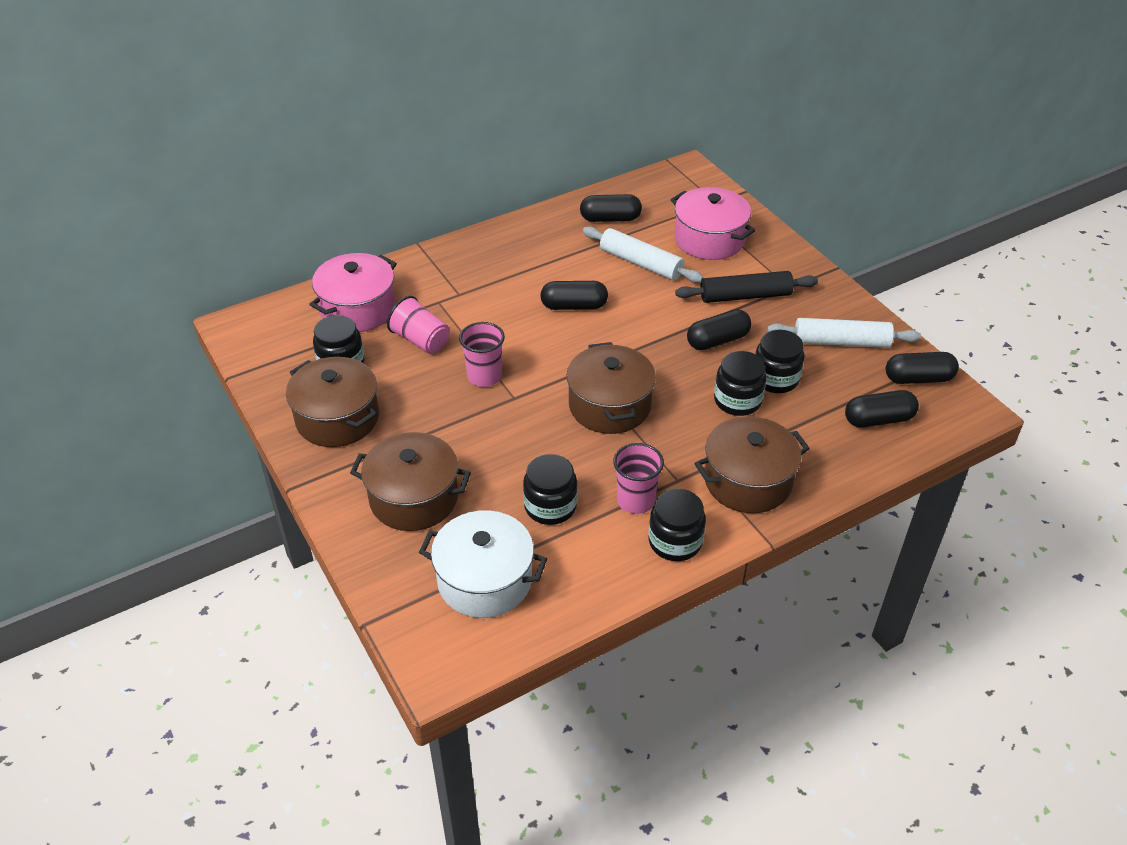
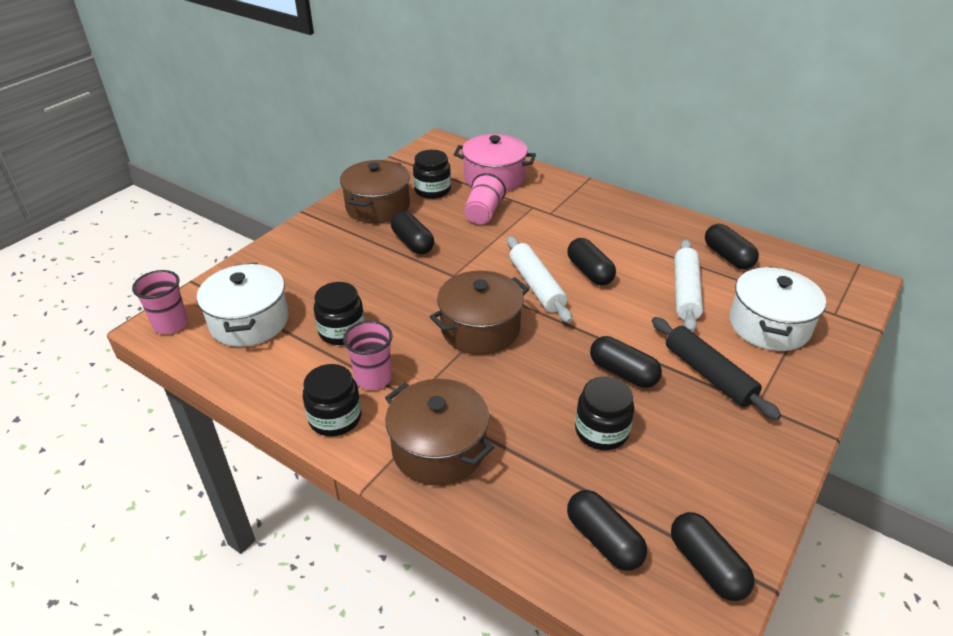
camera: 65 degrees right, 5 degrees down
(414, 498) = (317, 263): brown pot -> none
(434, 410) = (413, 243): none -> black capsule
(484, 376) = (466, 253): pink cup -> pink cup (170, 324)
(709, 239) = (769, 325): pink pot -> white pot
(737, 400) = (547, 410): black jar -> none
(841, 342) = (707, 472): white rolling pin -> white rolling pin (536, 286)

